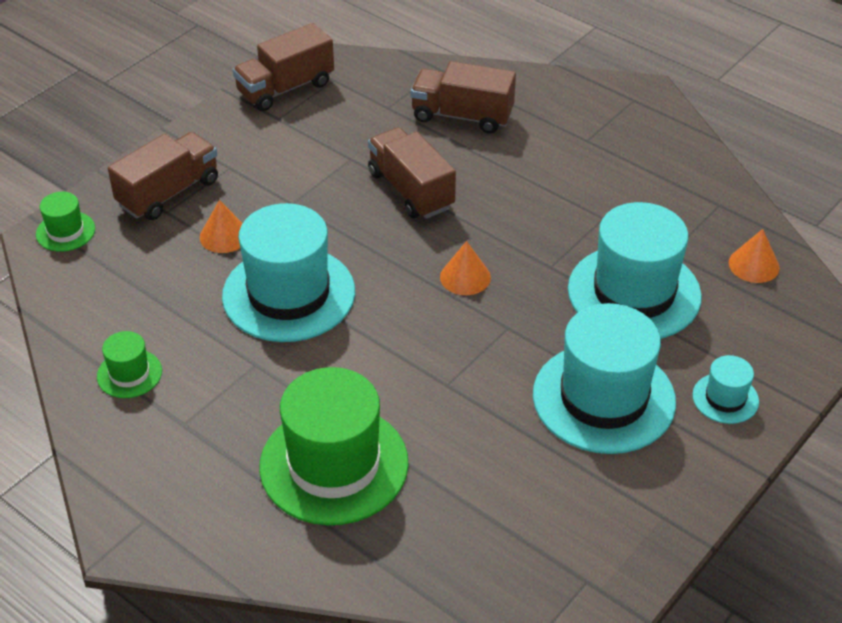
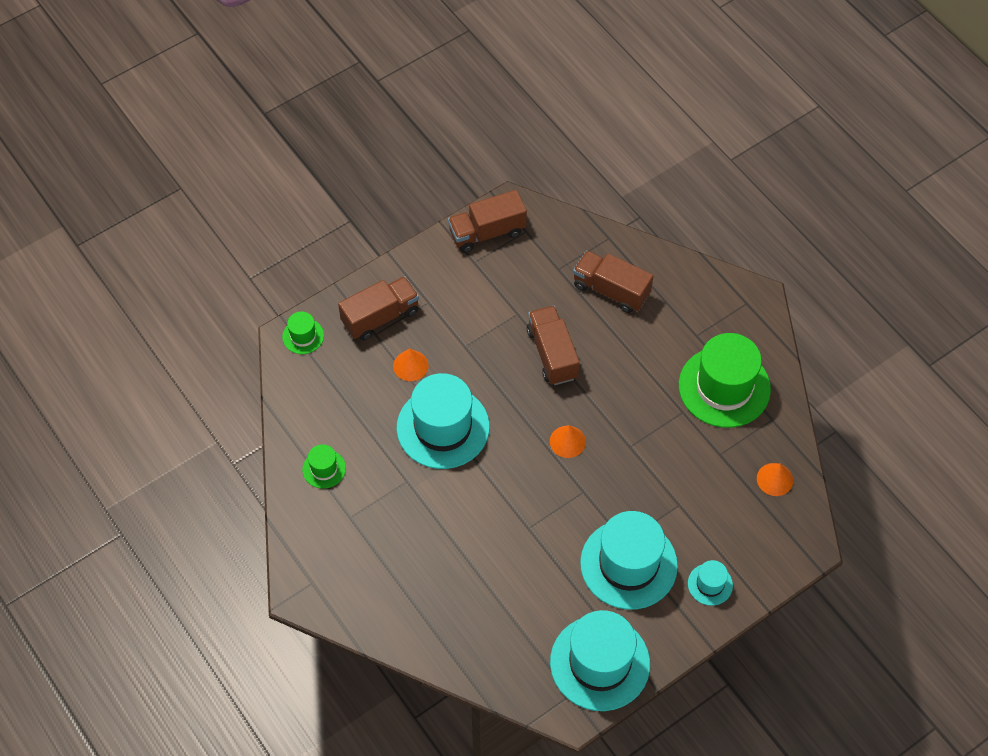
camera: 15 degrees right, 15 degrees up
(334, 464) = (438, 571): green hat -> green hat (724, 387)
(634, 293) = (680, 483): turquoise hat -> turquoise hat (600, 663)

